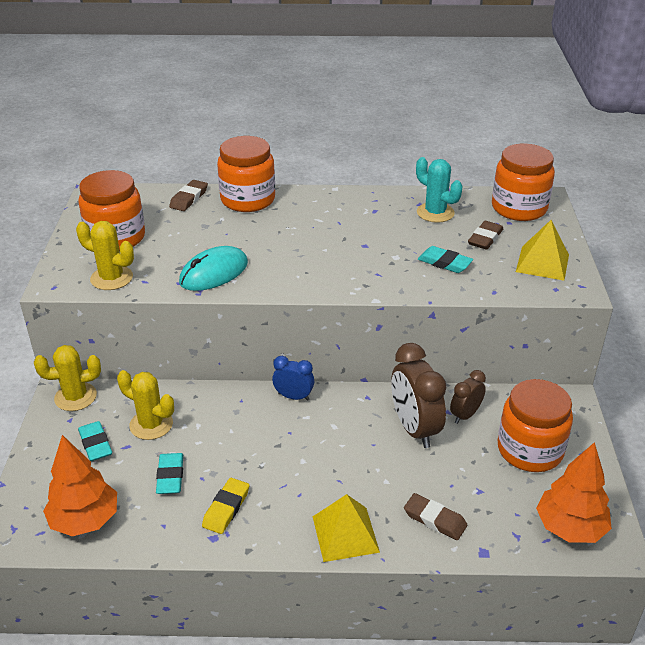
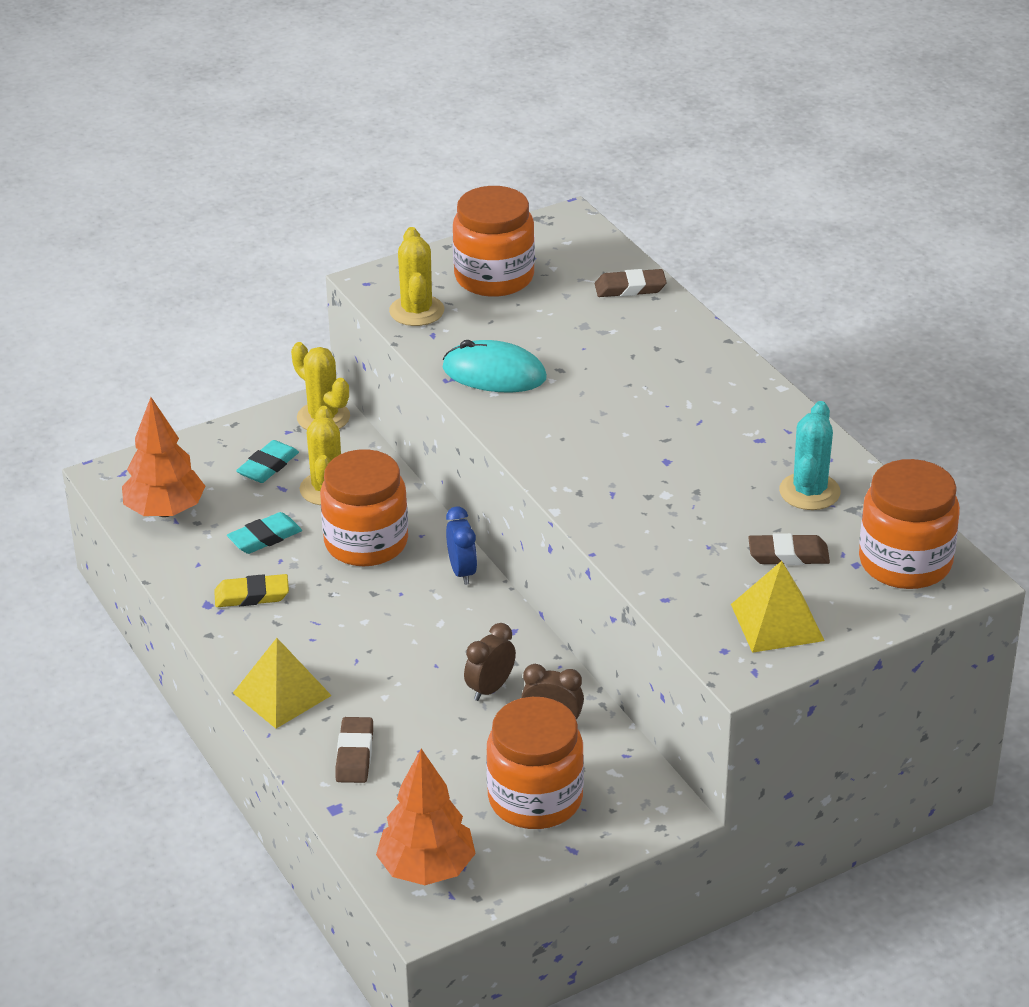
camera: 60 degrees right, 0 degrees up
(248, 200) = (675, 331): orange jar -> orange jar (366, 543)
(414, 429) = (490, 688): brown clock -> brown clock, size x0.56
(444, 263) = (691, 538): turquoise eraser -> none

